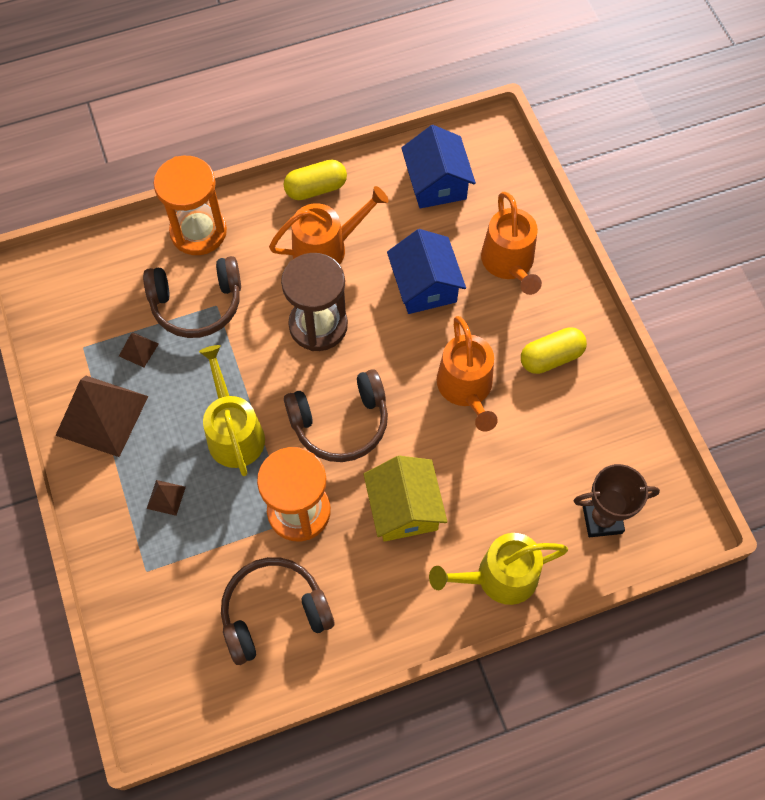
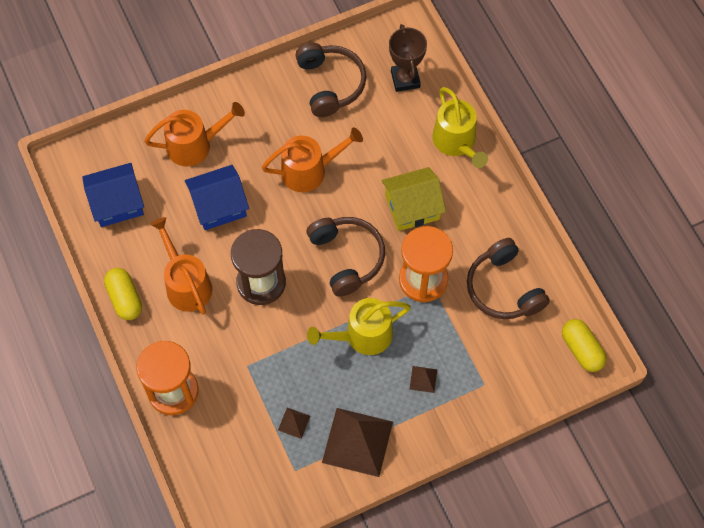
camera: 95 degrees left, 0 degrees up
(197, 304) = (247, 381): brown headphones -> brown headphones (330, 84)
(551, 357) = (278, 114): yellow capsule -> yellow capsule (581, 350)

